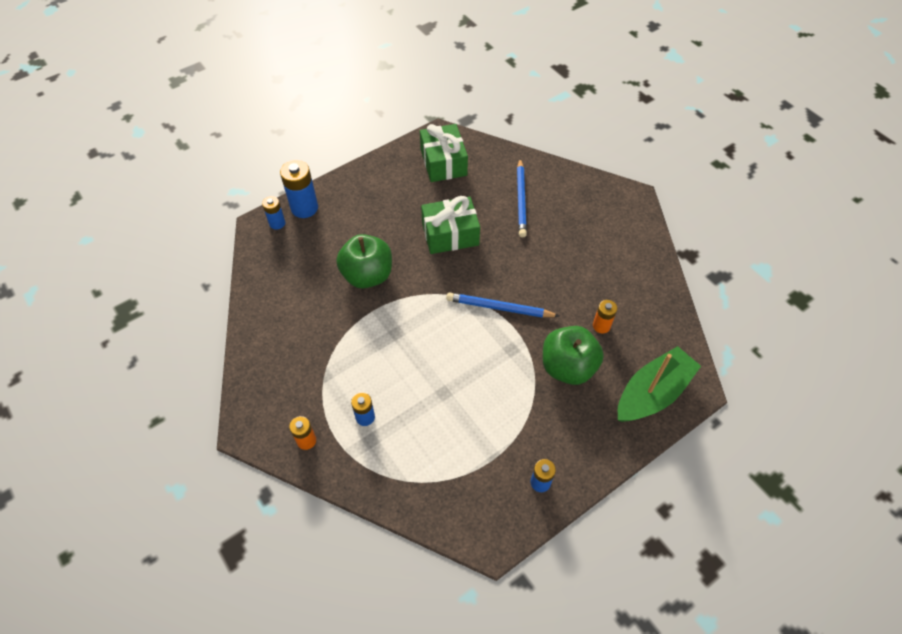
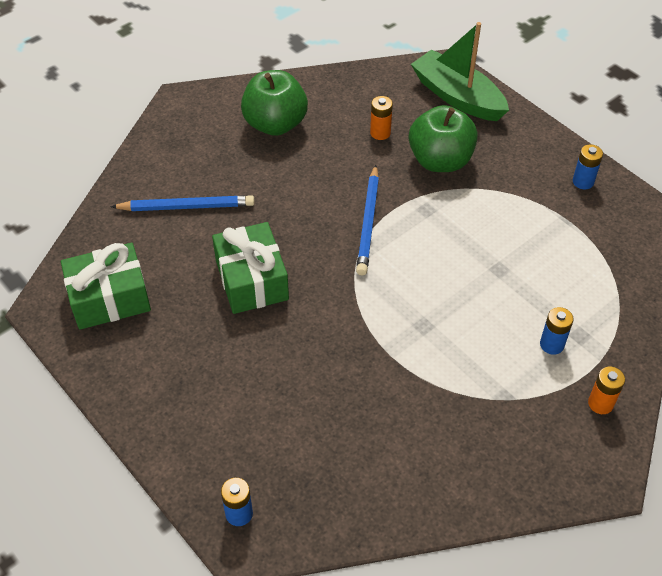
camera: 95 degrees left, 5 degrees down
(304, 208) = (204, 478): blue battery -> none
(367, 275) = (333, 370): green apple -> green apple (275, 124)

